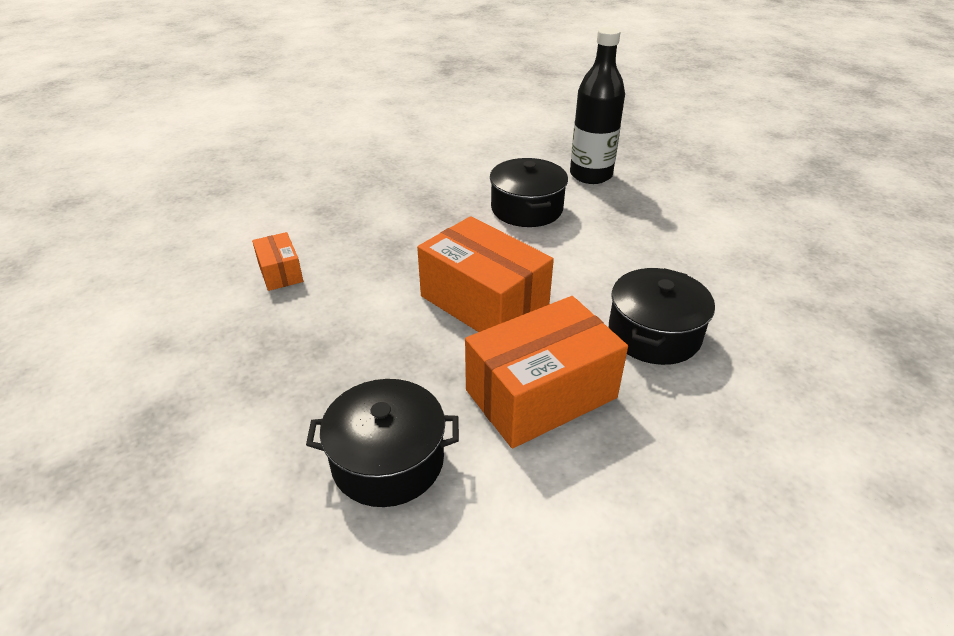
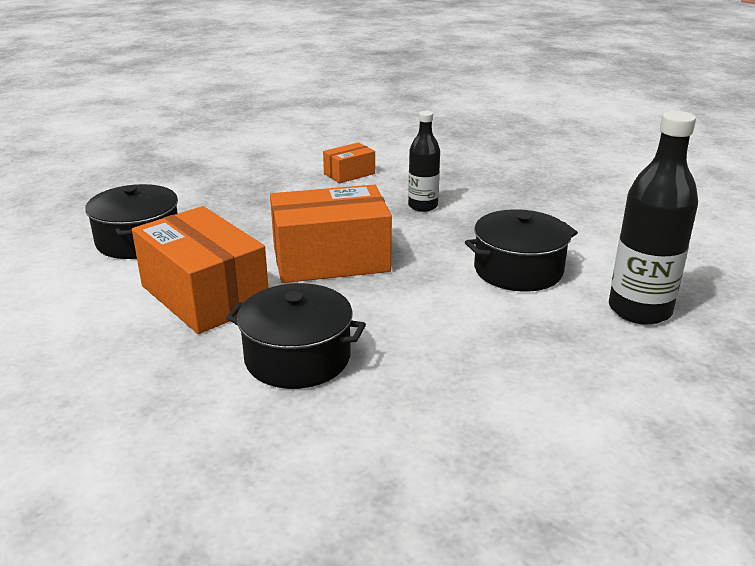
camera: 80 degrees right, 10 degrees down
(389, 236) = (423, 206): none -> black bottle
(484, 302) = (331, 259): orange box -> orange box turned 45 degrees clockwise

